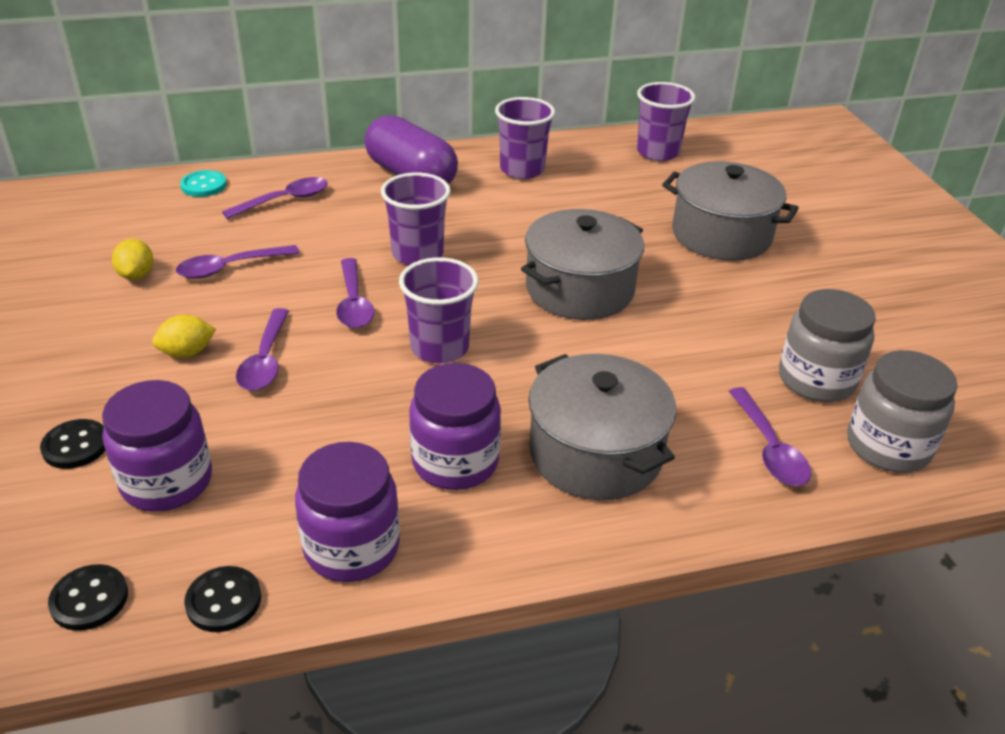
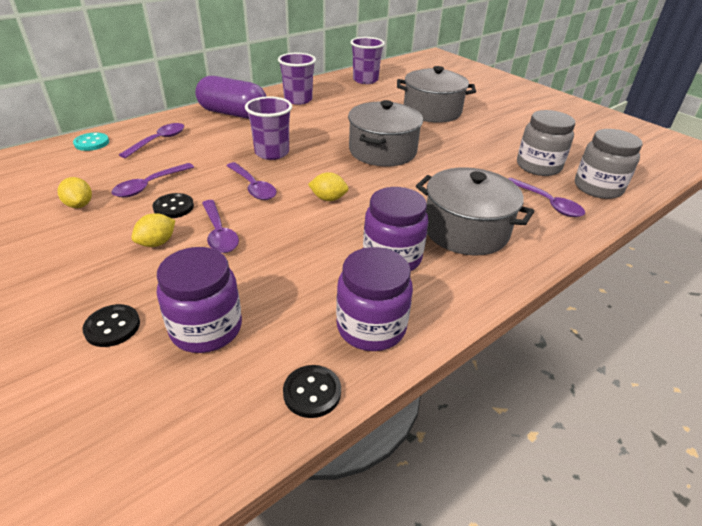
camera: 25 degrees left, 0 degrees up
(89, 599) = (206, 430): black button -> black button (173, 207)
(439, 348) = (328, 199): purple cup -> yellow lemon

